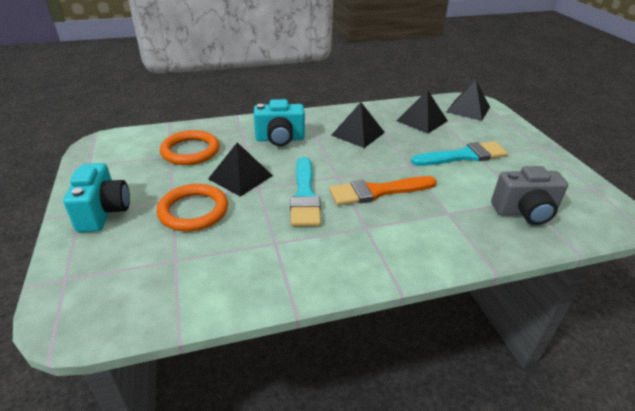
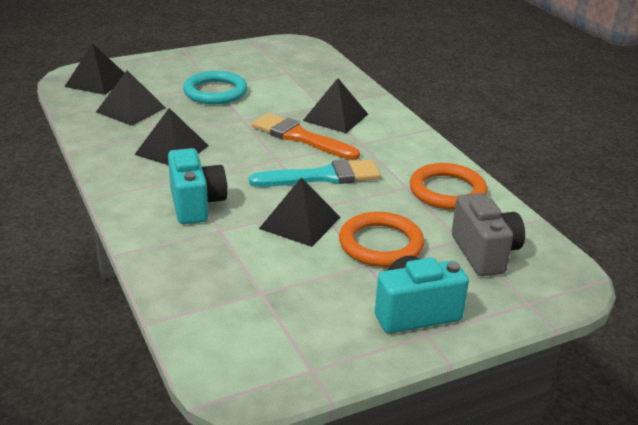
camera: 100 degrees left, 5 degrees down
(190, 151) = (245, 275): orange ring -> orange ring (447, 191)
(377, 191) = (300, 137): orange brush -> orange brush turned 150 degrees clockwise
(421, 218) = (335, 117): none -> black pyramid
(463, 156) = (215, 92): turquoise brush -> turquoise ring
(524, 212) = (307, 75): grey camera -> grey camera (484, 253)

